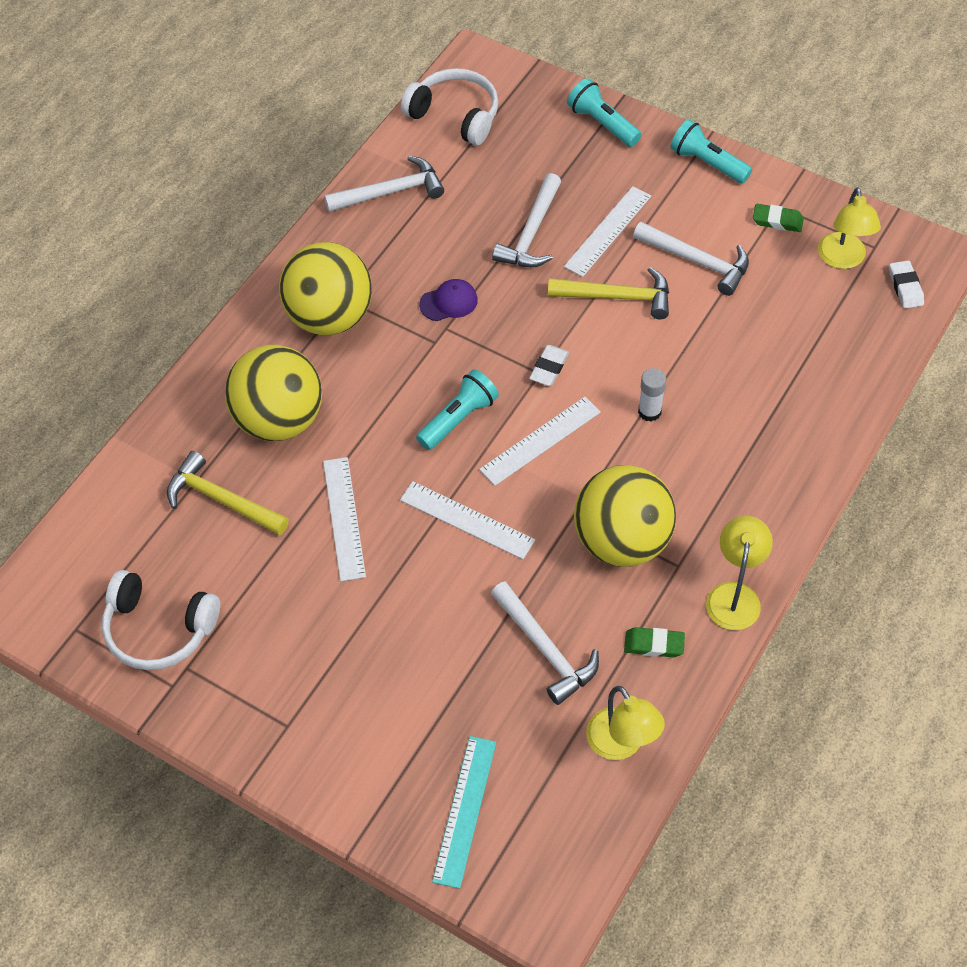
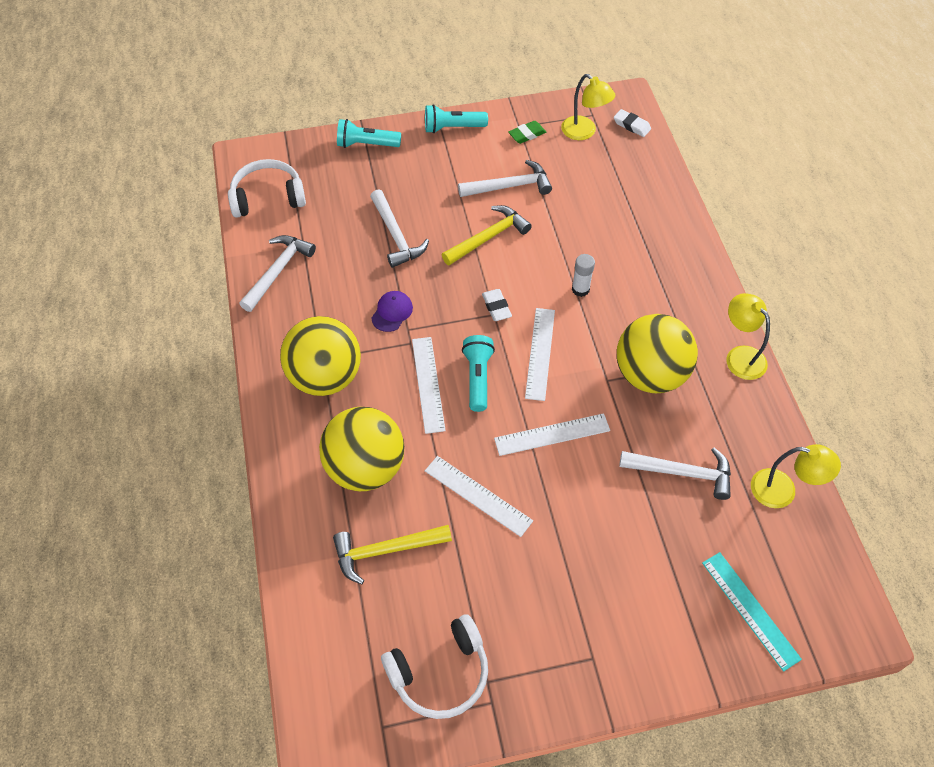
camera: 45 degrees left, 0 degrees up
(608, 231) = (440, 204): white ruler -> white ruler (428, 384)
(654, 645) = (733, 419): green eraser -> none

